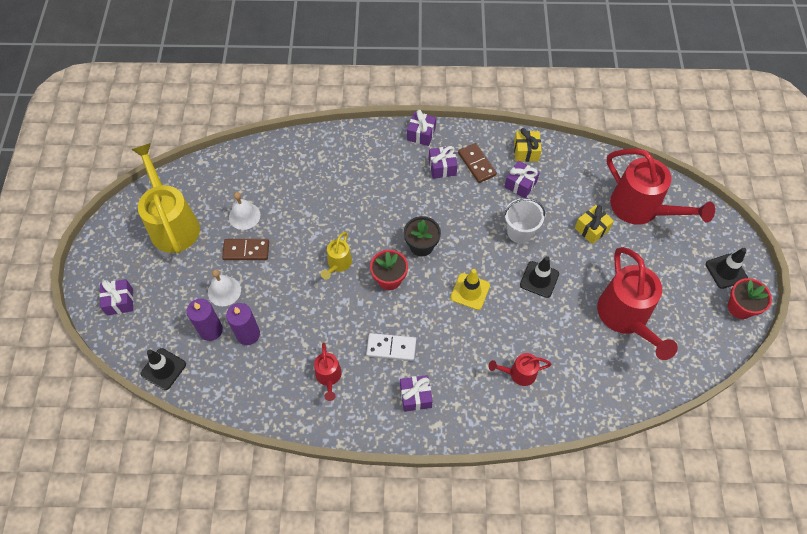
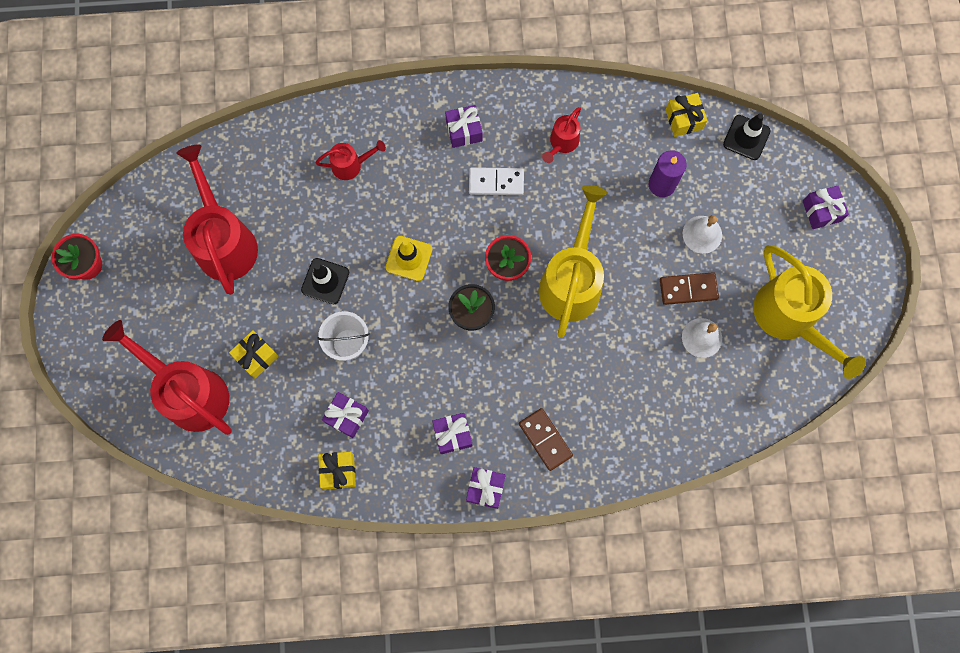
camera: 175 degrees right, 15 degrees up
(211, 330) = (705, 186): purple candle -> none
(214, 390) = (684, 119): none -> yellow gift
(328, 377) = (561, 143): red watering can -> red watering can turned 135 degrees counterclockwise
(338, 264) = (572, 280): yellow watering can -> yellow watering can, size x2.06
(477, 164) = (406, 444): brown domino -> brown domino (545, 439)
(726, 271) = (95, 311): black traffic cone -> none

